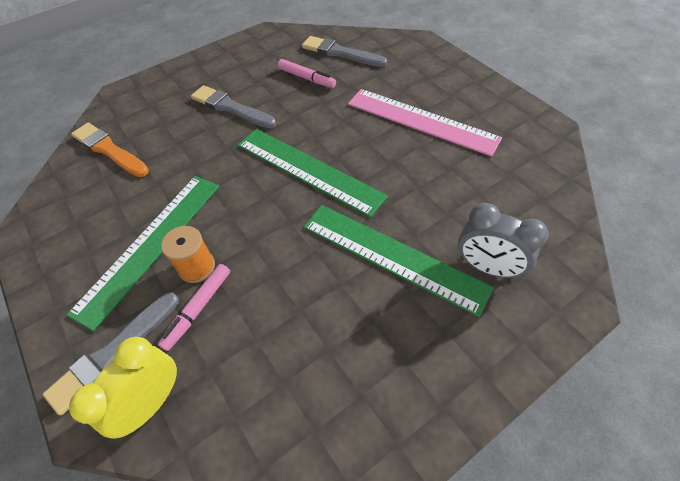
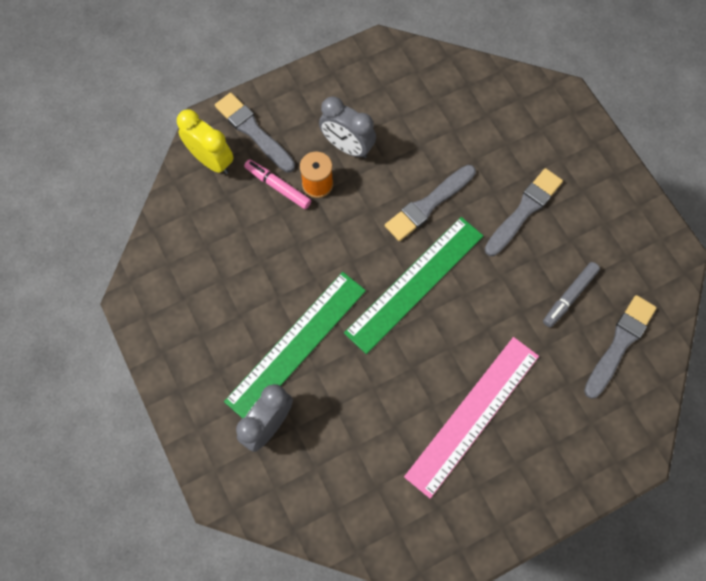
camera: 95 degrees right, 15 degrees up
(109, 150) = (473, 99): orange brush -> none
(150, 245) = (347, 147): green ruler -> grey clock
(224, 169) = (428, 204): none -> grey brush
(306, 78) = (569, 296): pink marker -> grey marker

